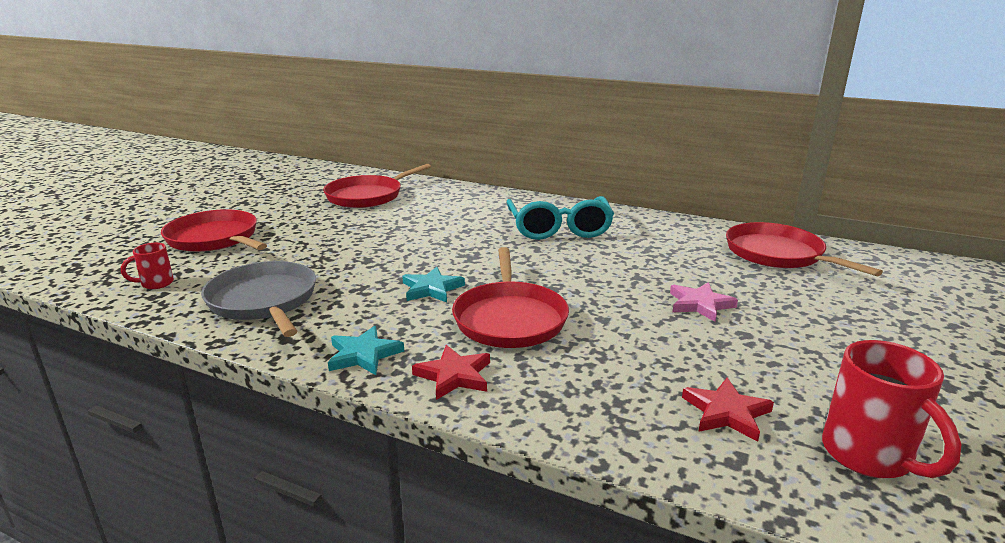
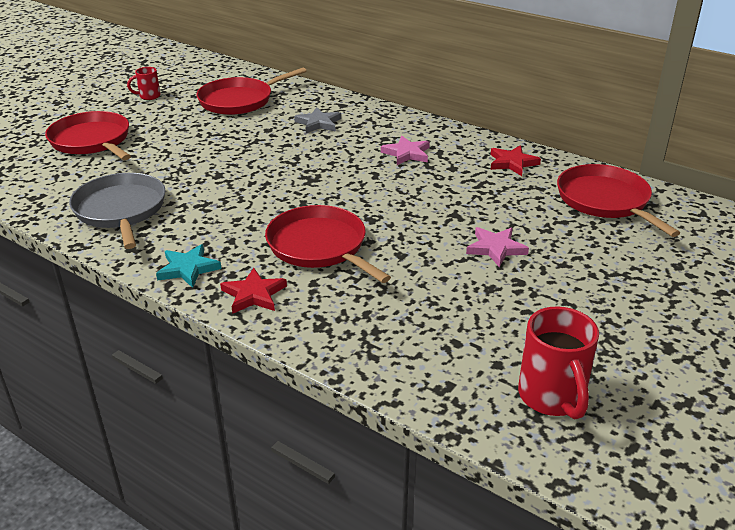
camera: 10 degrees right, 10 degrees up
(156, 284) = (37, 185): red mug -> red mug (148, 96)
(432, 289) = (264, 210): turquoise star -> none
(457, 209) = (318, 123): none -> grey star
(510, 318) = (320, 246): red pan -> red pan turned 135 degrees clockwise
(559, 228) = (406, 153): turquoise glasses -> pink star
(726, 413) = (458, 350): red star -> red star (512, 163)

